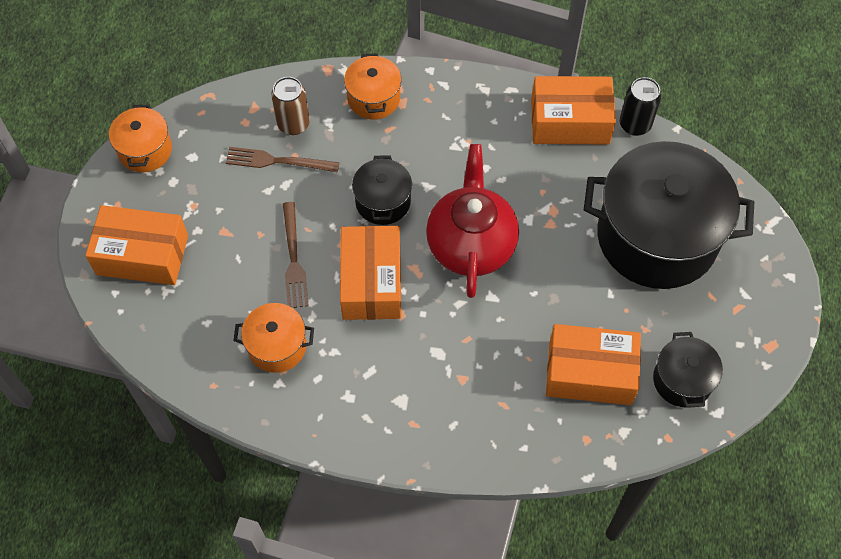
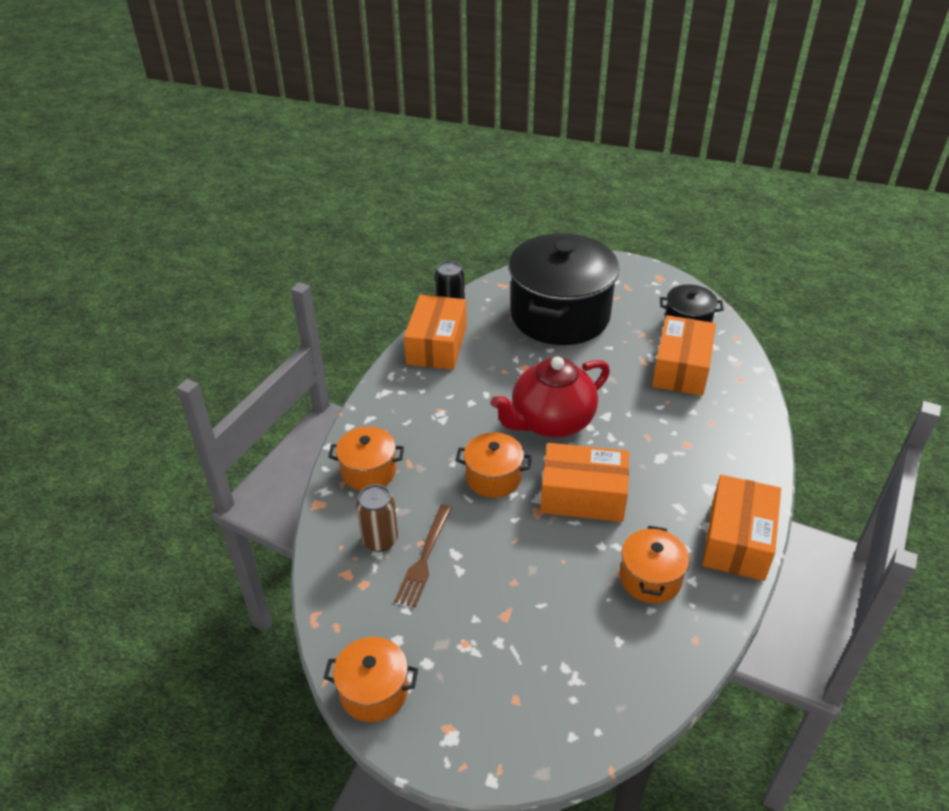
camera: 80 degrees left, 20 degrees down
(142, 255) = (523, 702): orange box -> orange box (737, 540)
(293, 259) = (549, 555): brown fork -> none
(383, 202) = (493, 477): black pot -> orange pot
(471, 244) = (550, 422): red teapot -> red teapot turned 45 degrees counterclockwise

